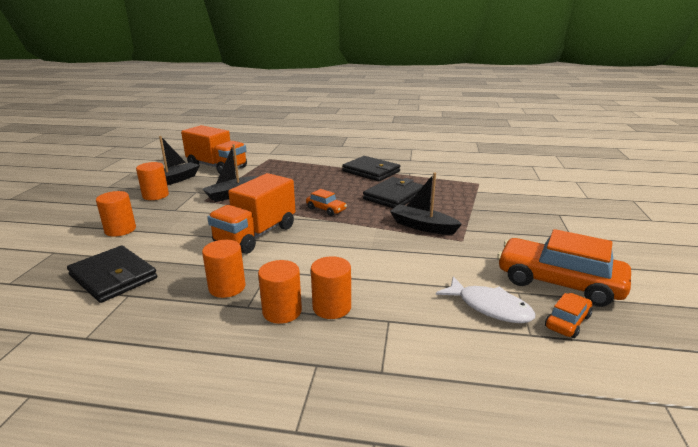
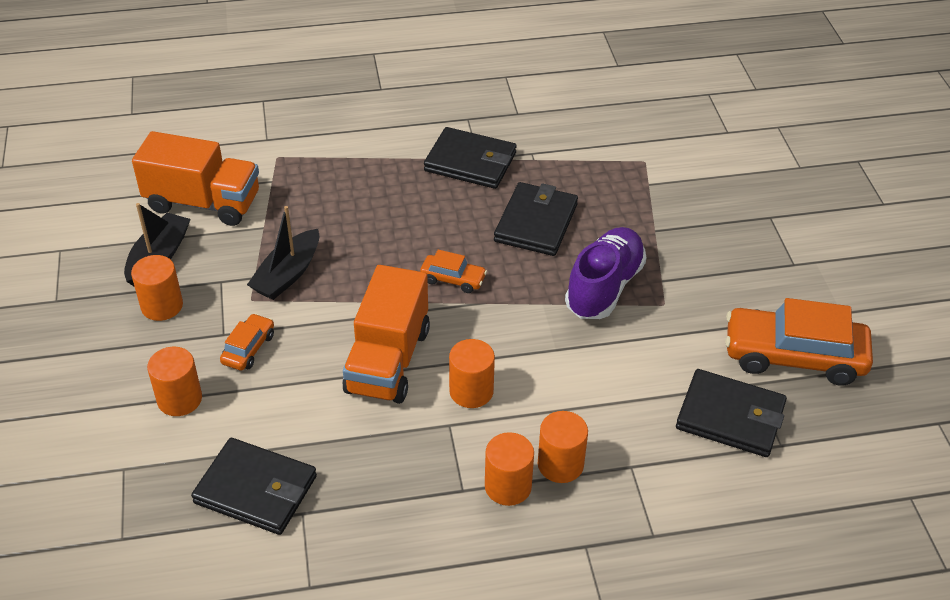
camera: 20 degrees left, 20 degrees up
(227, 287) = (417, 467): orange cylinder -> orange cylinder (471, 391)
(423, 226) = (604, 287): black boat -> purple shoe
(489, 307) = (730, 417): white fish -> black wallet
(567, 322) = (813, 416): orange car -> orange car (248, 348)

